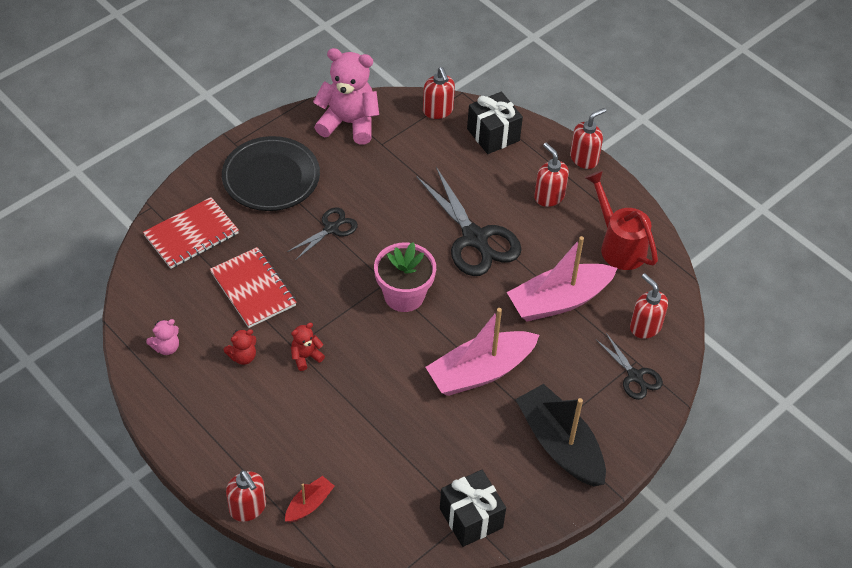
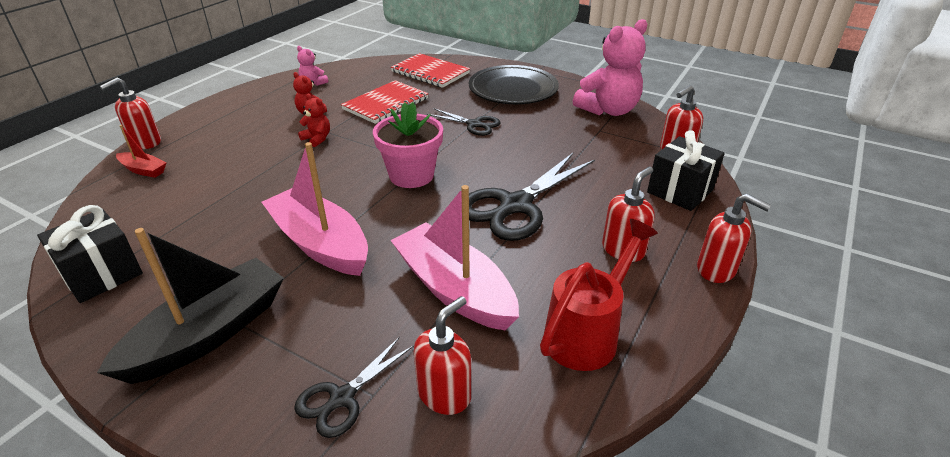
camera: 75 degrees right, 15 degrees down
(348, 123) = (608, 110): pink teddy bear -> pink teddy bear turned 60 degrees clockwise

